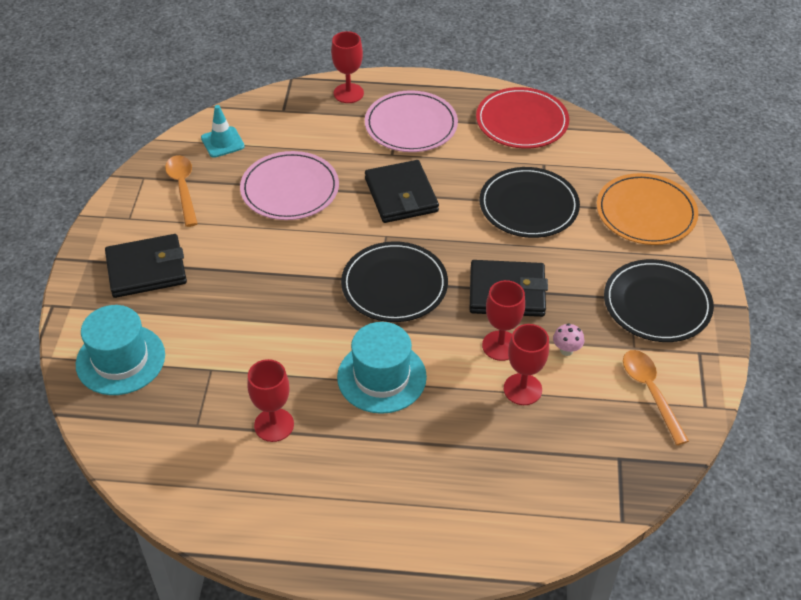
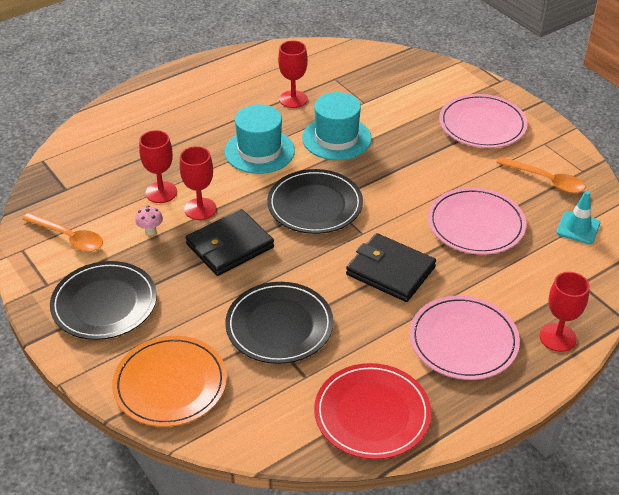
camera: 140 degrees right, 5 degrees down
(120, 359) = (420, 80): turquoise hat -> turquoise hat (336, 138)
(146, 269) = (482, 124): black wallet -> pink plate

